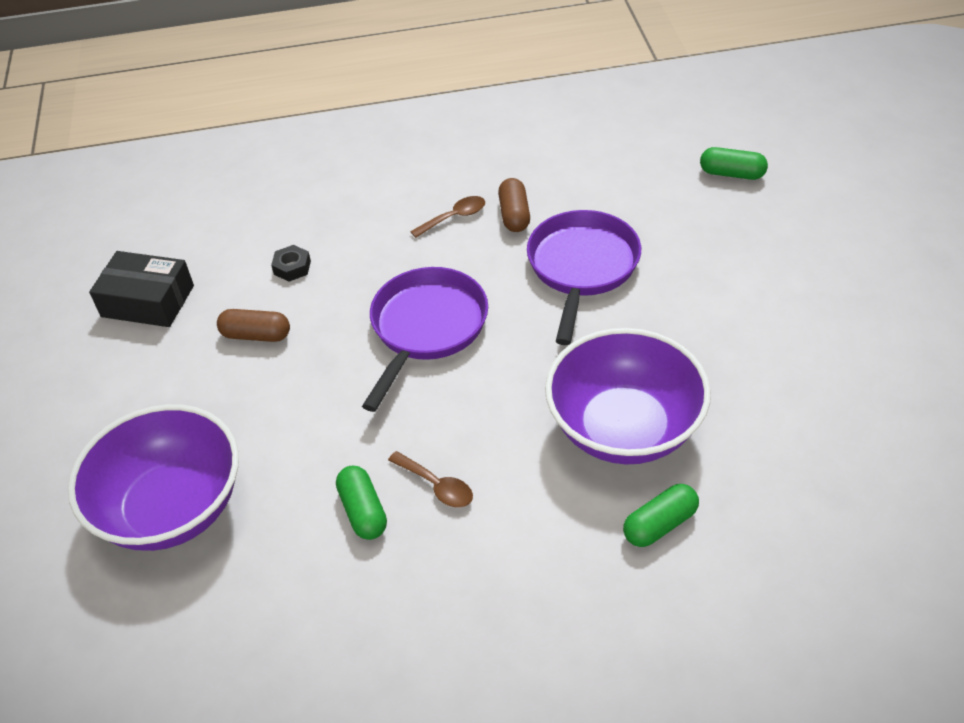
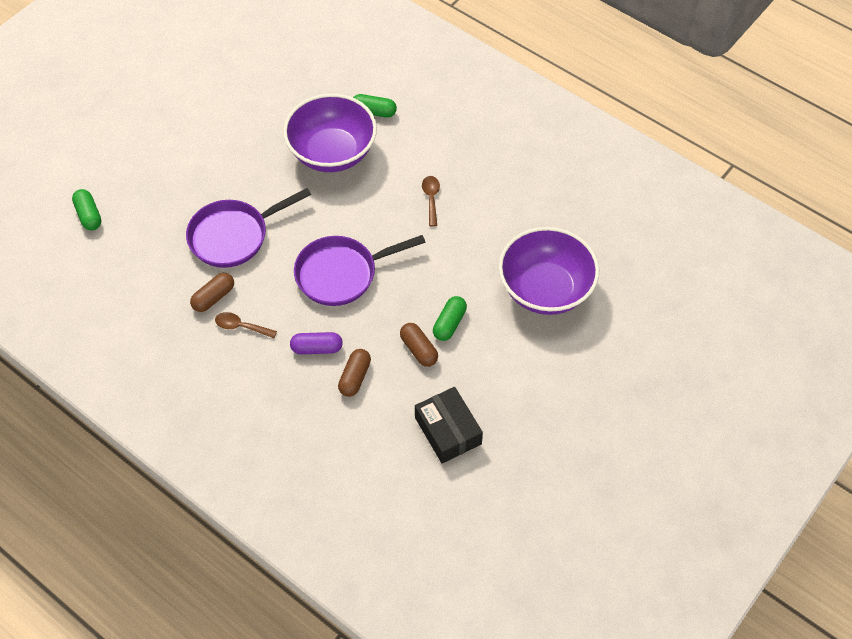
camera: 135 degrees left, 10 degrees up
(292, 267) = (355, 377): black nut -> brown capsule
(360, 258) = (317, 348): none -> purple capsule
(363, 511) = (471, 215): green capsule -> green capsule (449, 323)

